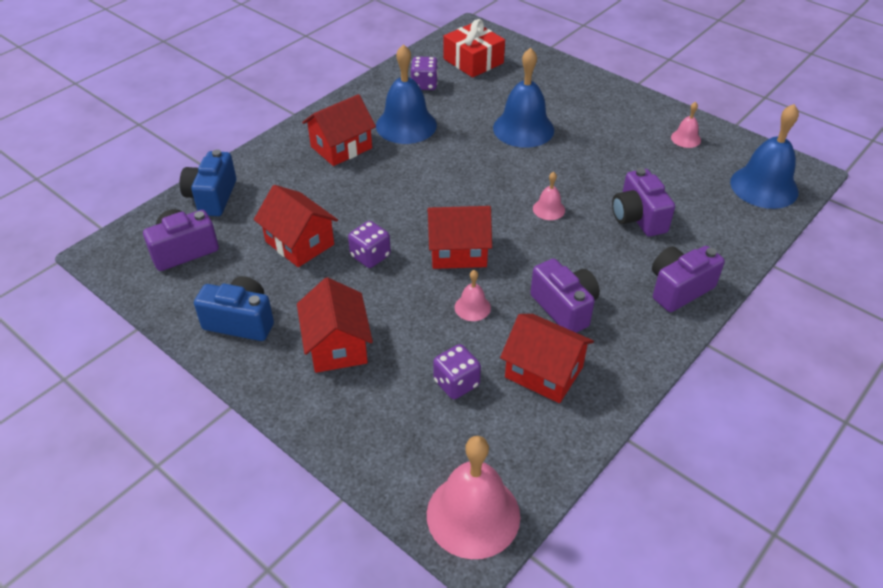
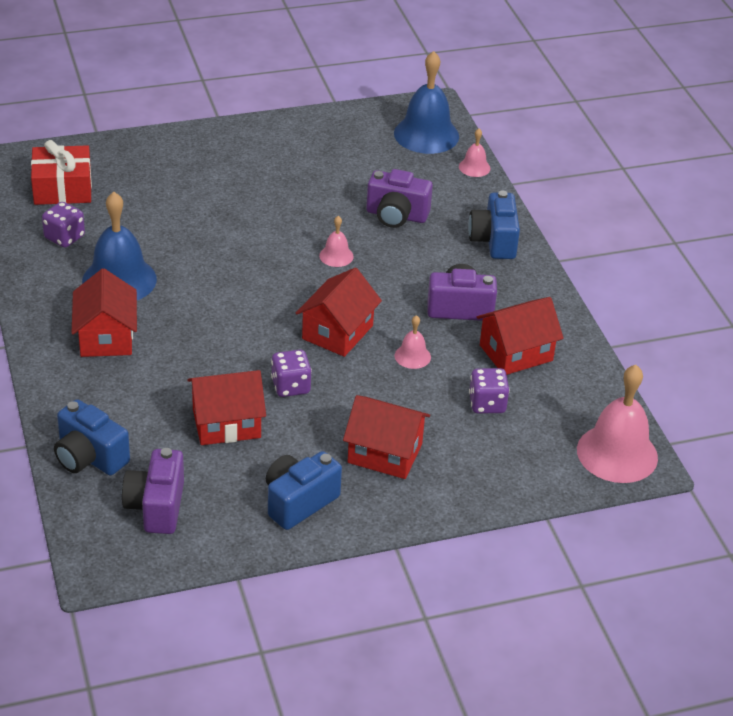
camera: 60 degrees left, 5 degrees down
(523, 129) = (210, 213): blue bell -> none
(679, 289) = (494, 241): purple camera -> blue camera
(685, 138) = (326, 136): pink bell -> pink bell (474, 167)

